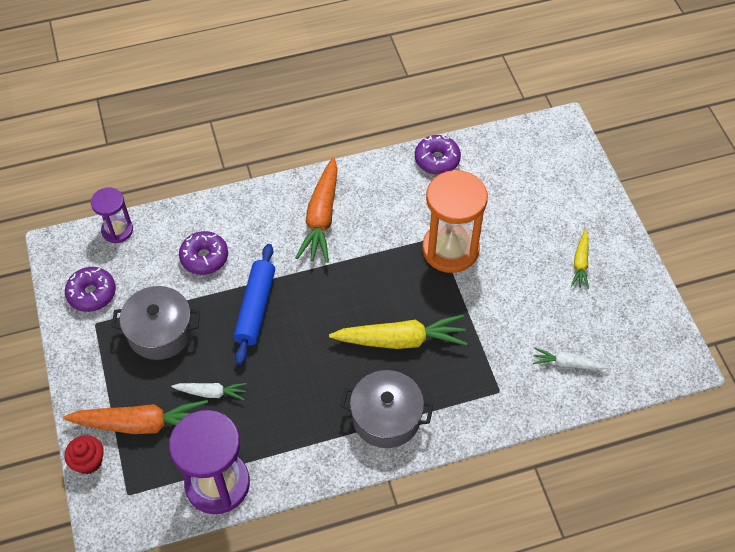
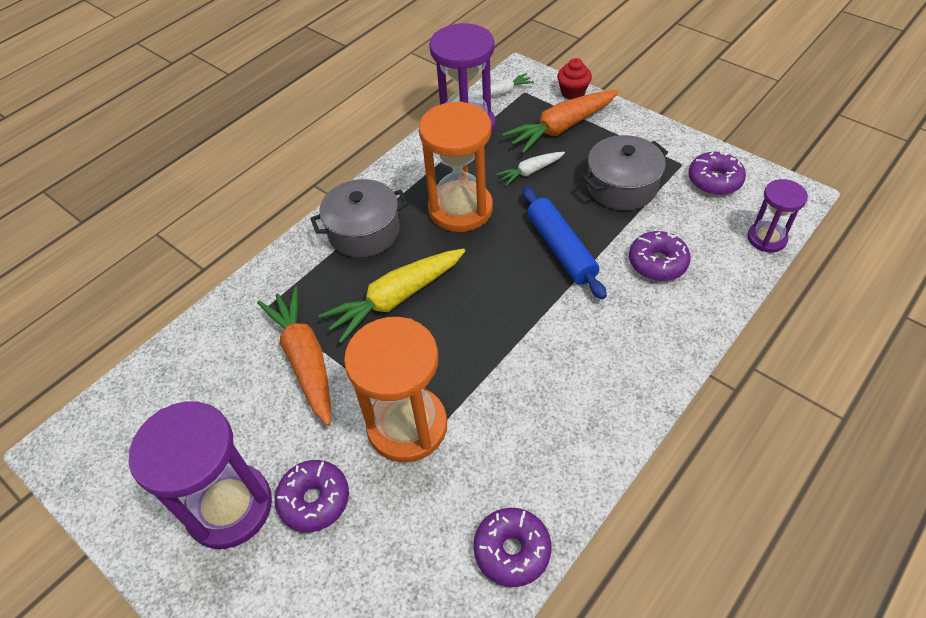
camera: 150 degrees right, 5 degrees down
(296, 391) = (460, 209): none -> orange hourglass
(321, 217) = (585, 374): orange carrot -> orange carrot (305, 360)
(528, 240) = (314, 500): none -> purple donut
(567, 363) = (203, 372): white carrot -> white carrot (501, 92)
(580, 263) = (229, 507): yellow carrot -> purple hourglass

